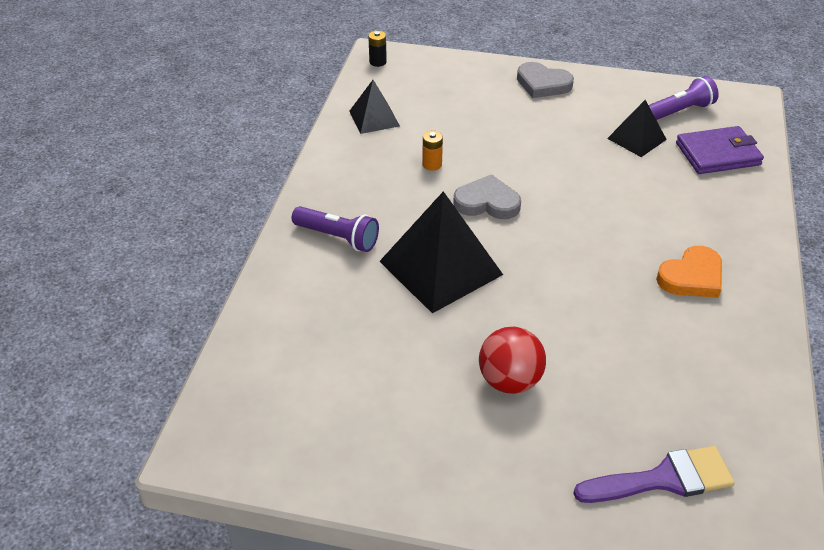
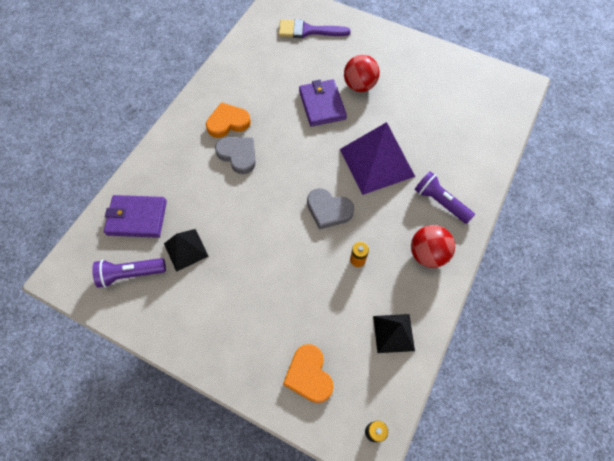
camera: 165 degrees left, 20 degrees up
(347, 183) = (427, 254): none -> red ball
(440, 267) = (376, 162): black pyramid -> purple pyramid
(450, 81) = (309, 375): none -> orange heart
(543, 84) = (224, 346): grey heart -> grey heart (238, 155)
(560, 333) = (322, 105): none -> purple wallet

